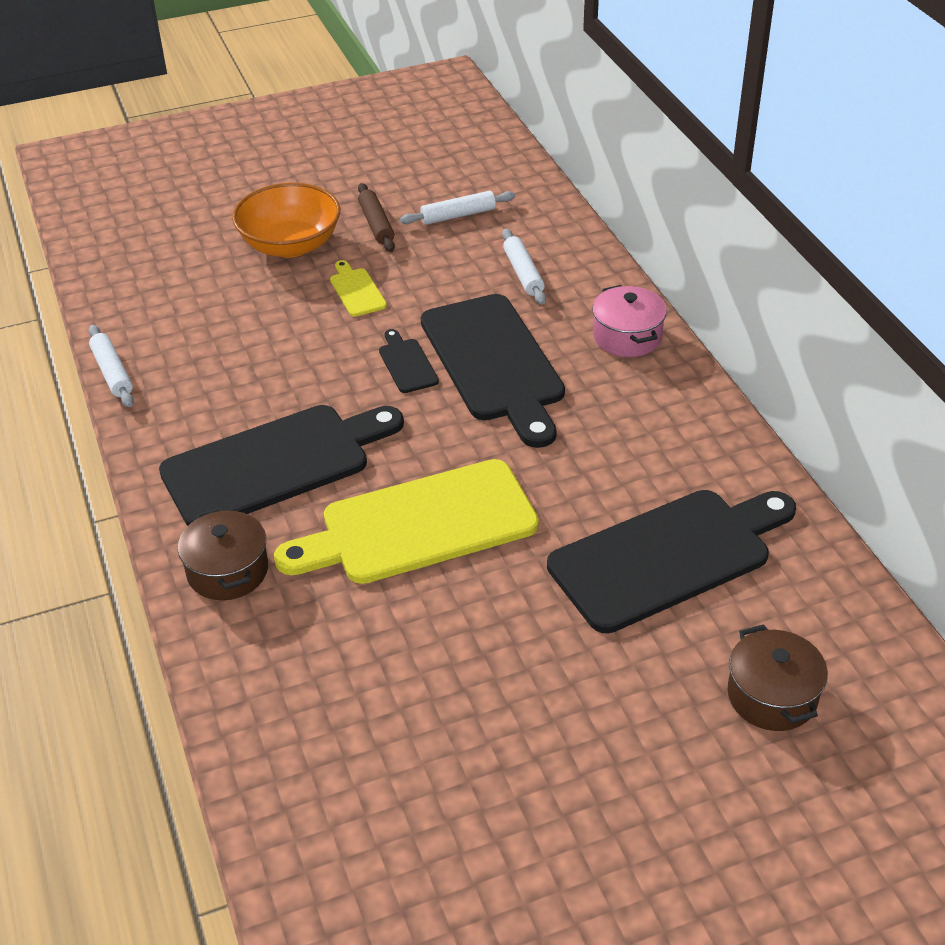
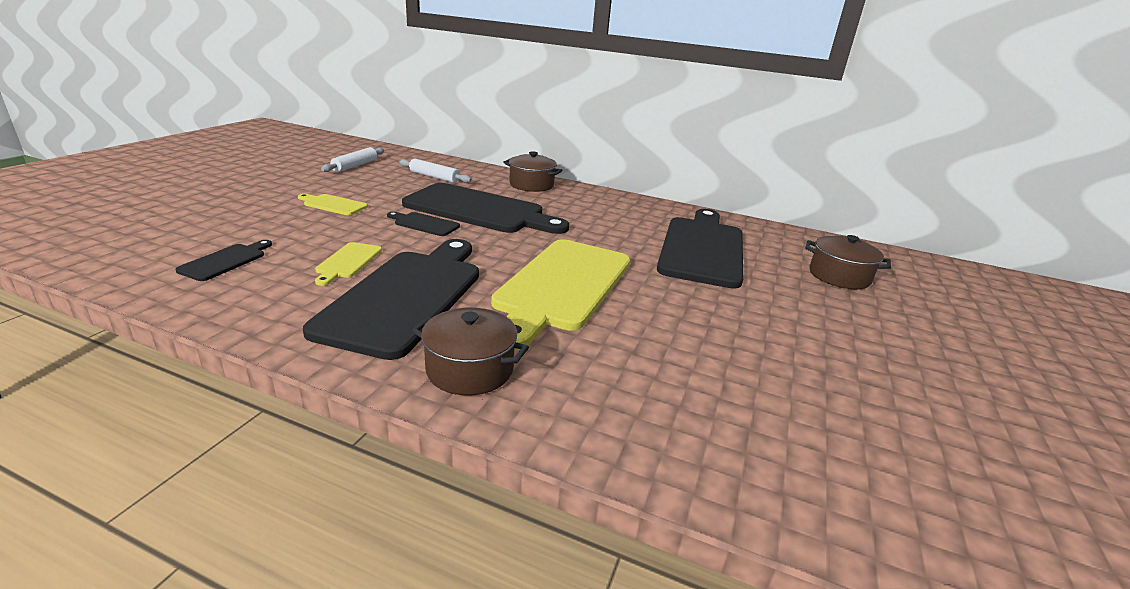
camera: 50 degrees left, 15 degrees down
(112, 373) = (154, 298): white rolling pin -> none
(192, 346) = (226, 261): none -> black cutting board
(278, 392) = (348, 262): none -> yellow cutting board
(290, 245) = (244, 197): orange bowl -> none
(376, 224) = (301, 178): brown rolling pin -> none
(627, 337) = (531, 185): pink pot -> brown pot

